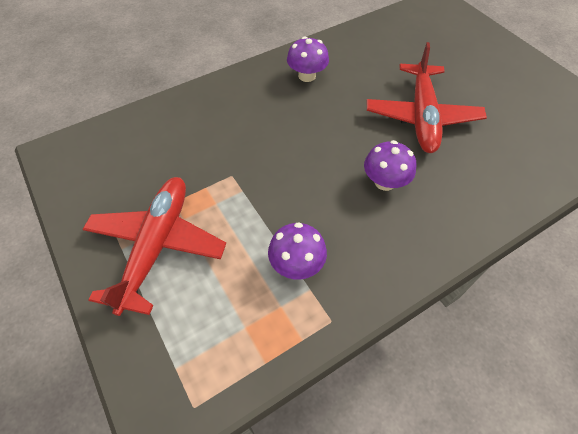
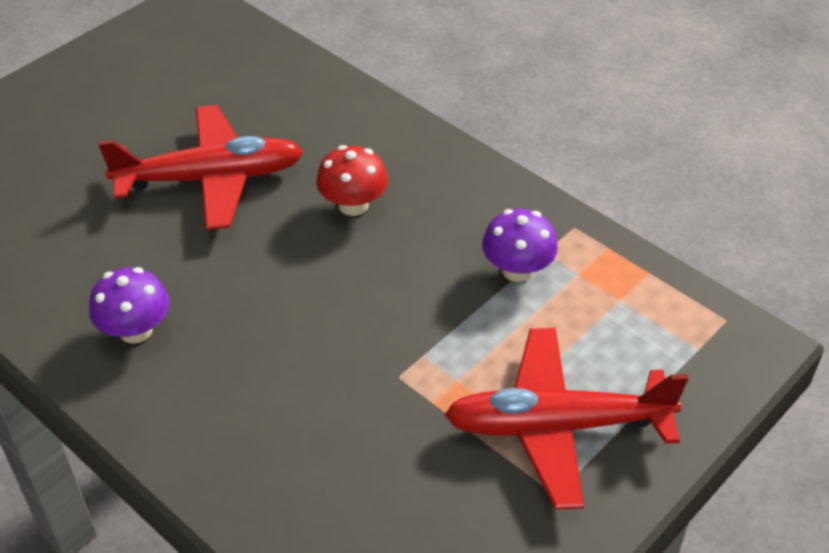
camera: 105 degrees left, 10 degrees down
(384, 182) = (353, 205): purple mushroom -> red mushroom

